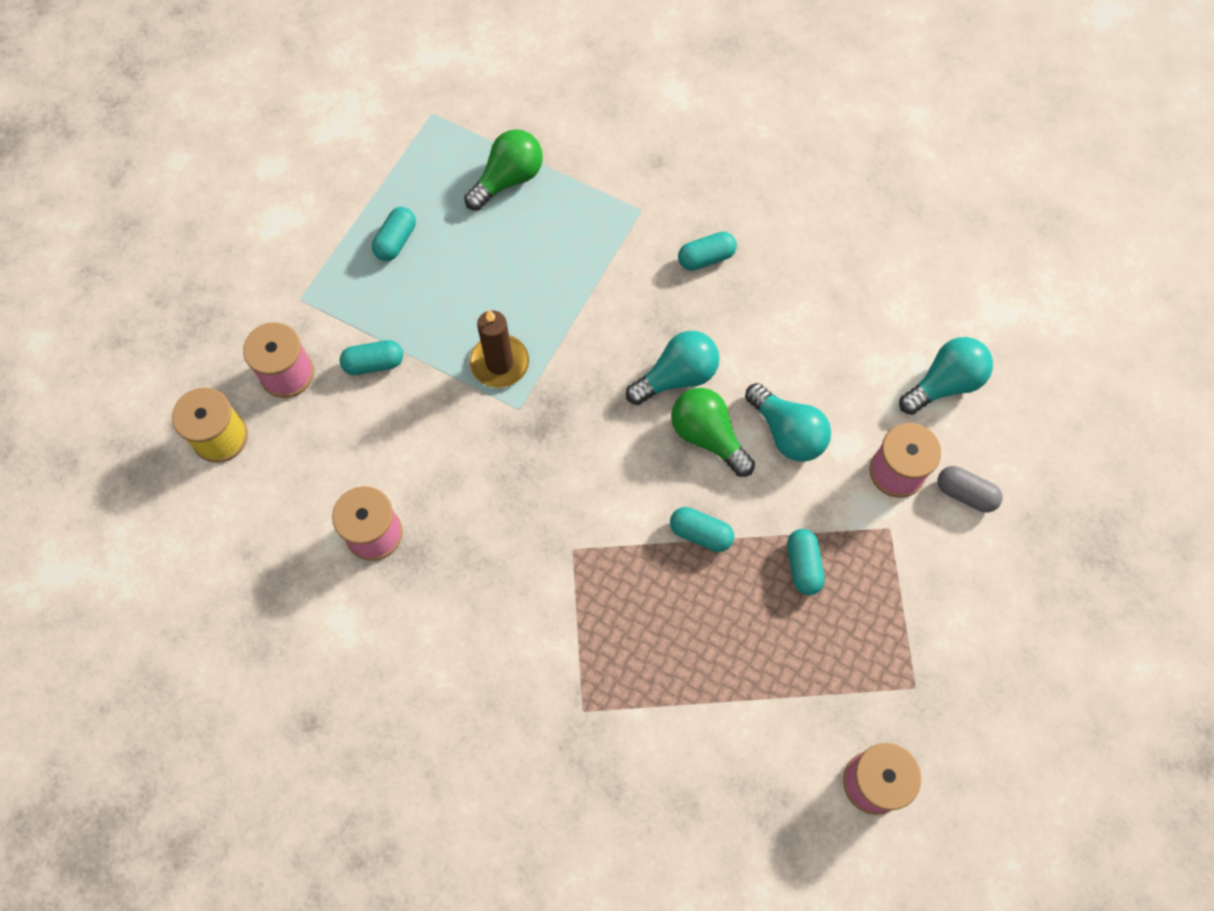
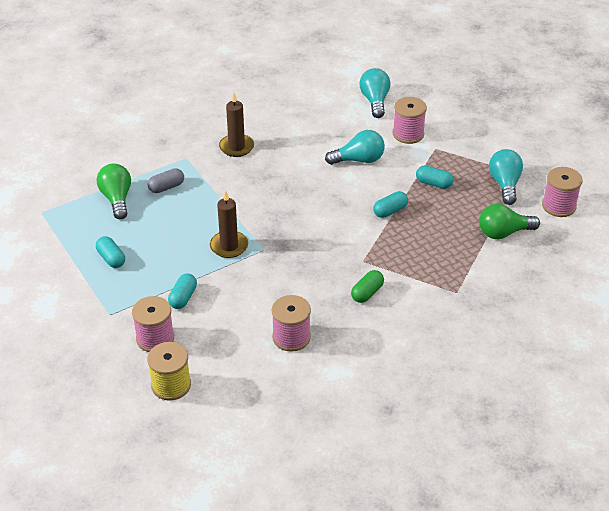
camera: 60 degrees left, 25 degrees down
(511, 587) = (367, 293): none -> green capsule
(676, 377) = (295, 184): turquoise light bulb -> turquoise light bulb (504, 184)
(706, 258) = (236, 147): turquoise capsule -> brown candle
(708, 437) = (338, 187): green light bulb -> green light bulb (503, 233)
(965, 494) = (436, 118): grey capsule -> grey capsule (166, 187)

